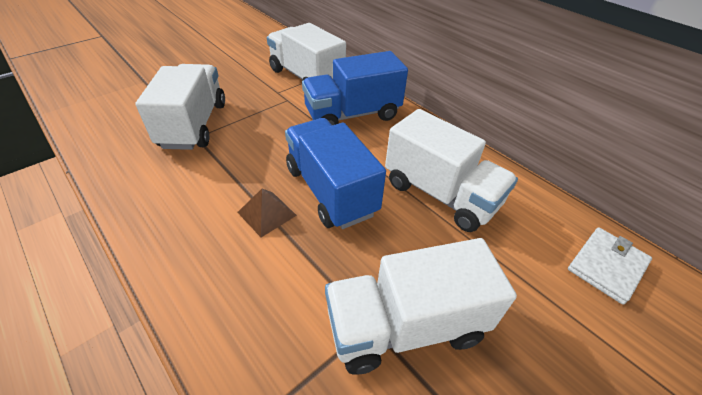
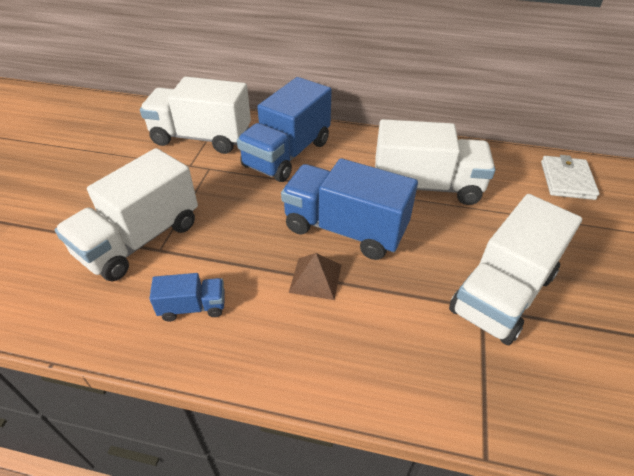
camera: 35 degrees left, 0 degrees up
(171, 184) = (193, 307): none -> blue truck
(194, 125) = (140, 239): white truck -> white truck turned 105 degrees counterclockwise

